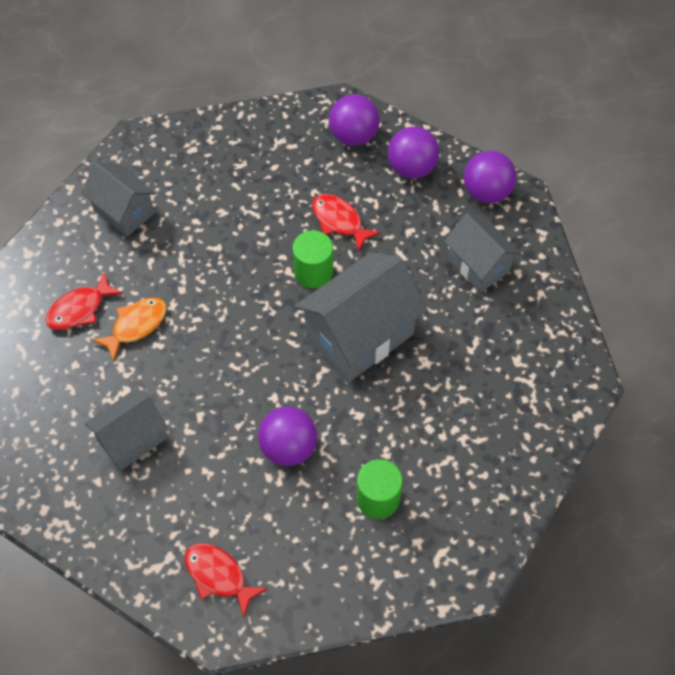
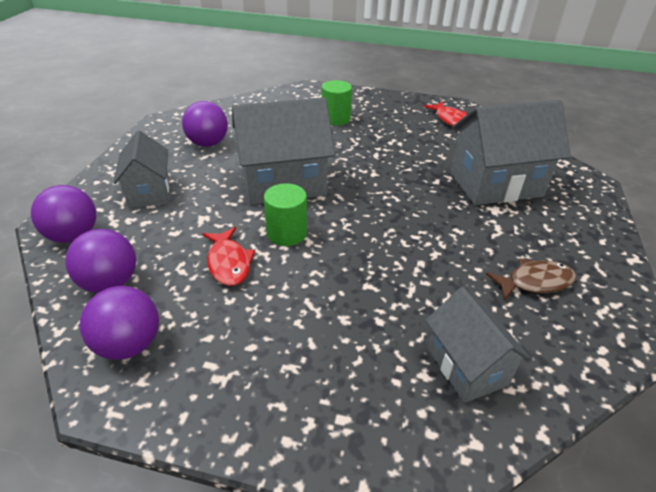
camera: 155 degrees left, 20 degrees down
(80, 309) = (535, 282): red fish -> brown fish
(131, 439) = (495, 184): grey house -> grey house, size x1.65
(136, 326) = (476, 250): orange fish -> none
(288, 447) = (378, 150): purple ball -> purple ball (208, 143)

